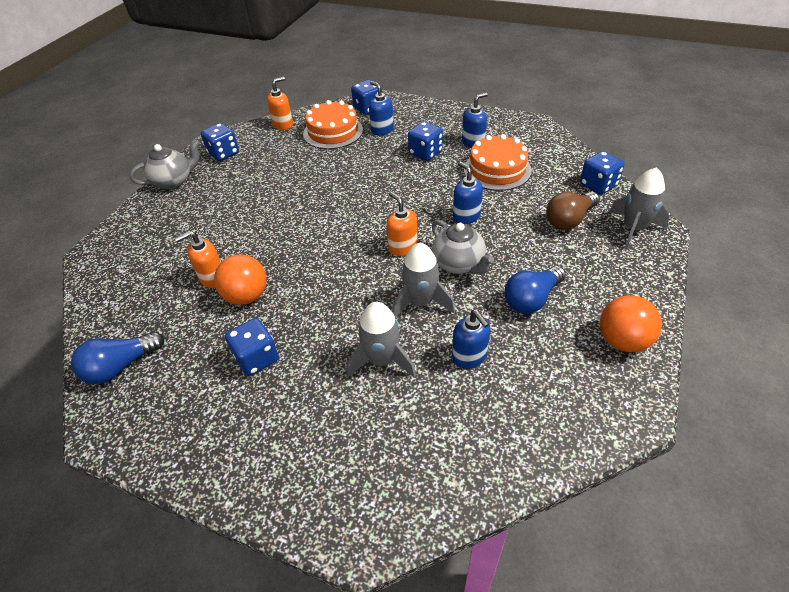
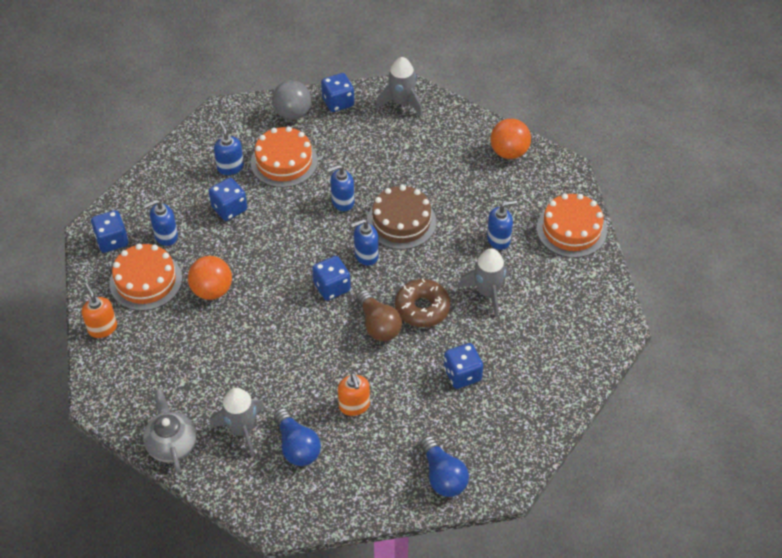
camera: 80 degrees left, 5 degrees up
(224, 153) = (136, 392): blue dice -> blue dice (332, 287)
(247, 296) = (388, 379): orange ball -> orange ball (212, 290)
(344, 305) = (422, 308): none -> brown donut
(402, 247) = (366, 255): orange soap dispenser -> blue soap dispenser
(420, 302) = (436, 256): grey rocket -> grey rocket (242, 430)
(459, 264) = (401, 222): grey teapot -> brown cake
(522, 438) = (571, 230): none -> orange cake
(531, 299) = (455, 188): blue light bulb -> blue light bulb (297, 446)
(561, 161) = (292, 114): none -> grey ball
(569, 220) = (375, 136): brown light bulb -> brown light bulb (378, 325)

